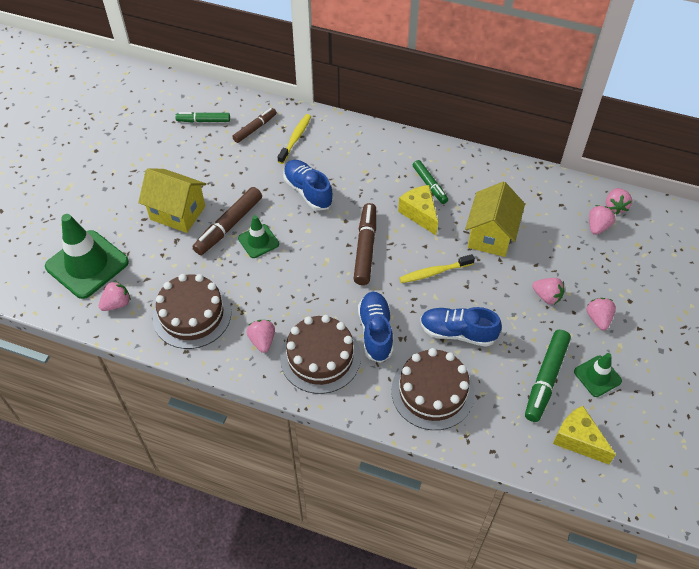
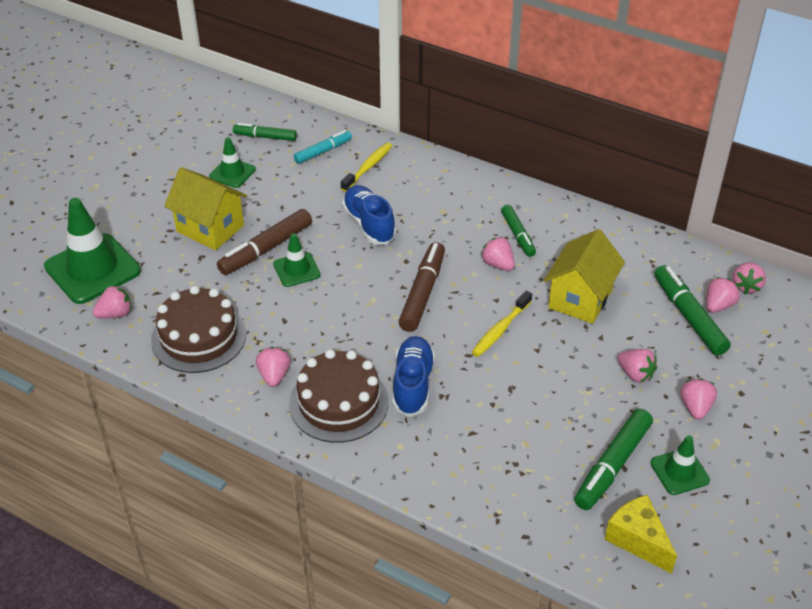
camera: 10 degrees right, 10 degrees down
(184, 158) = (232, 173): none -> green traffic cone
(255, 128) = (323, 151): brown marker -> turquoise marker
(419, 214) = (498, 264): yellow cheese -> pink strawberry
(432, 392) = (466, 459): brown cake -> none
(434, 272) = (500, 329): yellow toothbrush -> yellow toothbrush turned 45 degrees counterclockwise
(457, 333) = (513, 399): blue shoe -> none
(577, 239) = (688, 316): none -> green marker

